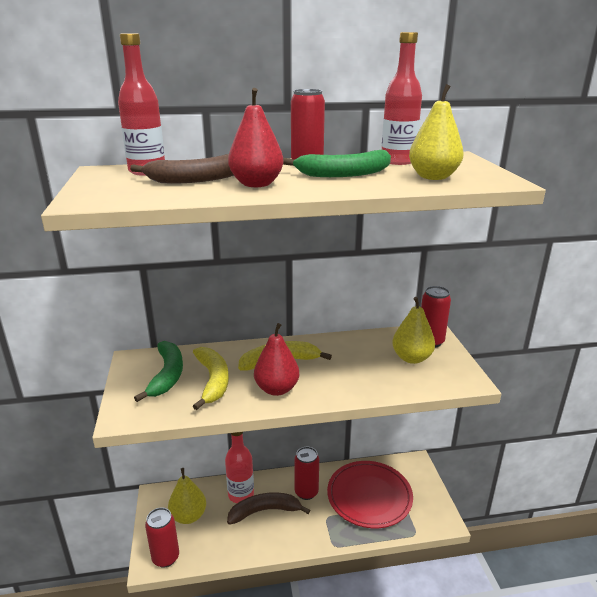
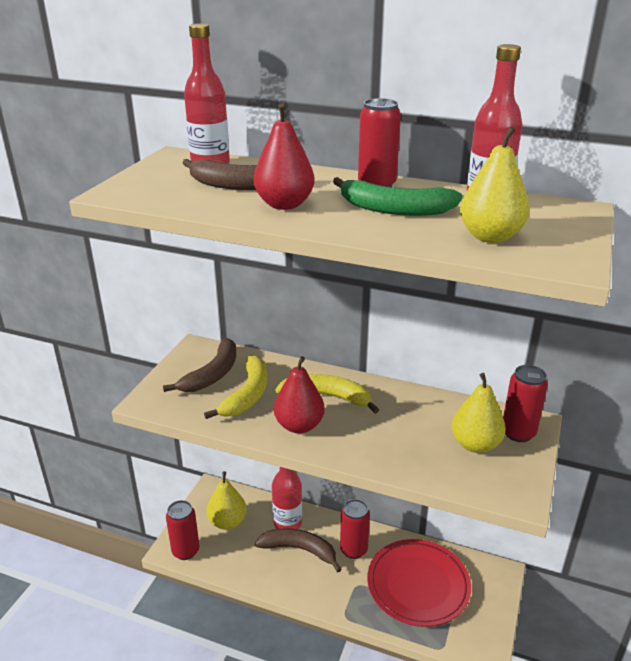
camera: 30 degrees right, 5 degrees up
(167, 375) = (212, 374): green banana -> brown banana

